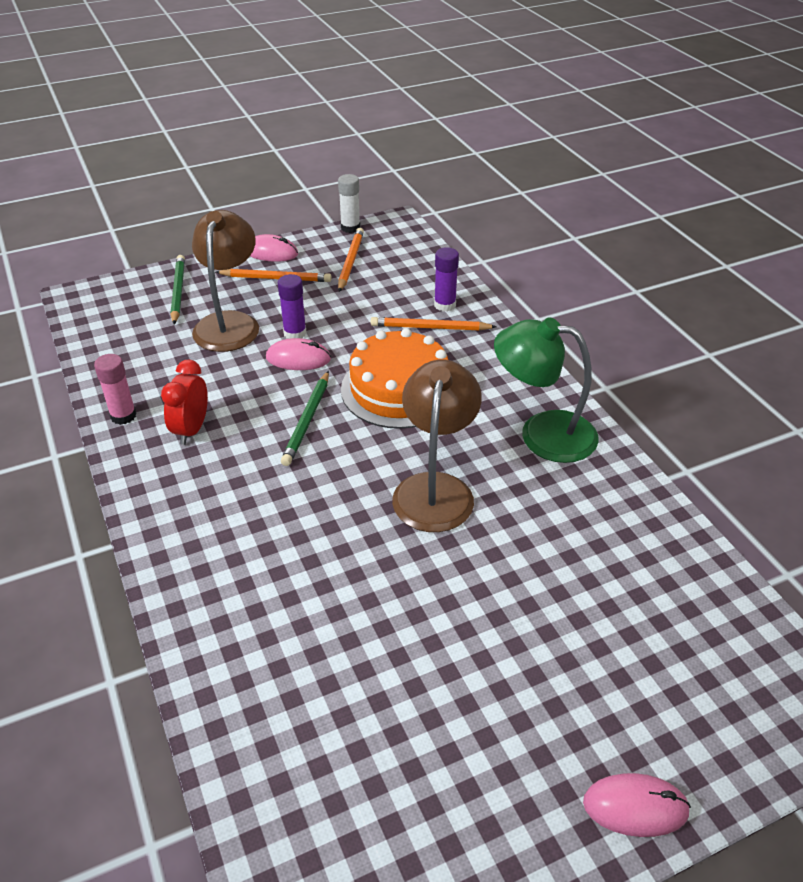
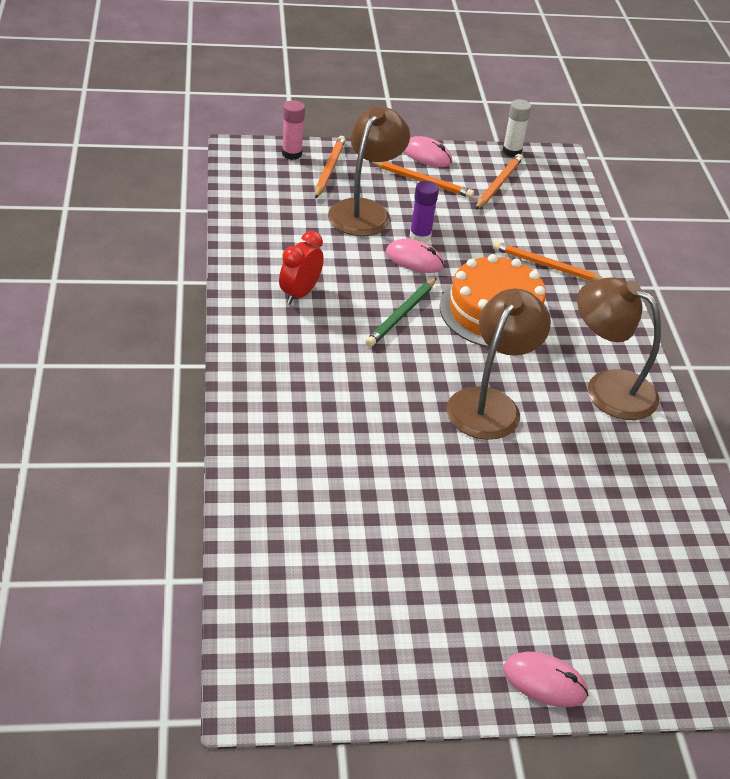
camera: 15 degrees right, 0 degrees up
(123, 416) = (246, 265): pink glue stick -> pink glue stick (292, 154)
(178, 291) = (329, 169): green pencil -> orange pencil
(445, 305) = (570, 249): purple glue stick -> none
(542, 433) = (608, 388): green lamp -> brown lamp

